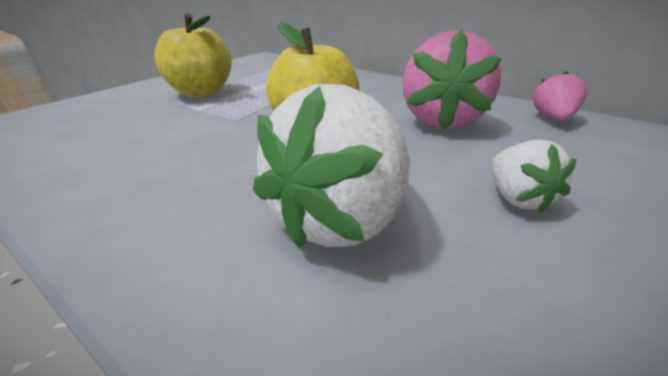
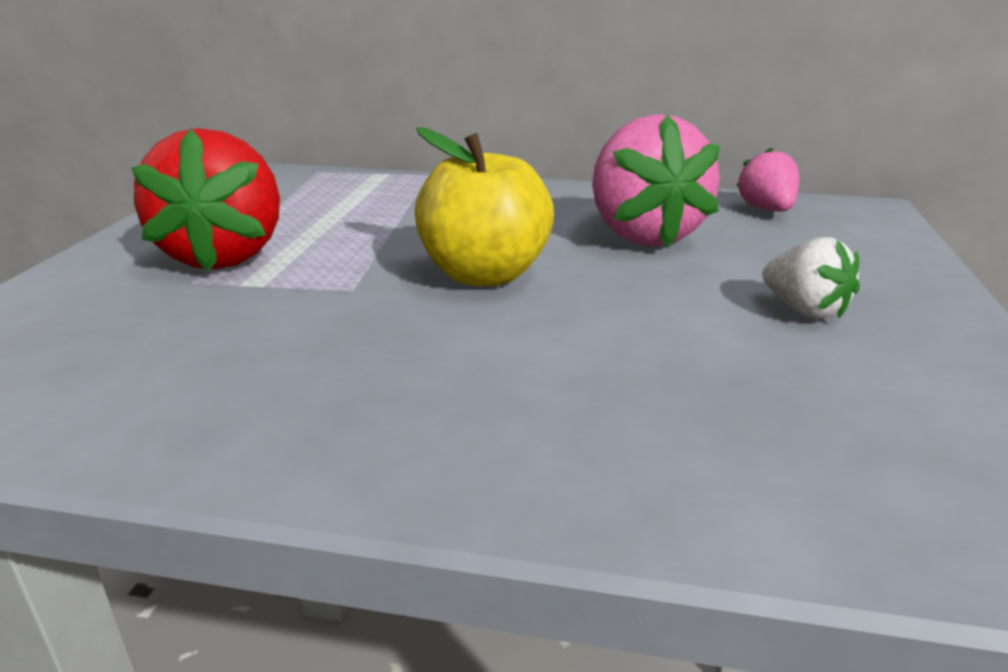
camera: 25 degrees left, 5 degrees down
(201, 92) = (224, 256): yellow apple -> red strawberry
(339, 218) = (649, 377): white strawberry -> none

